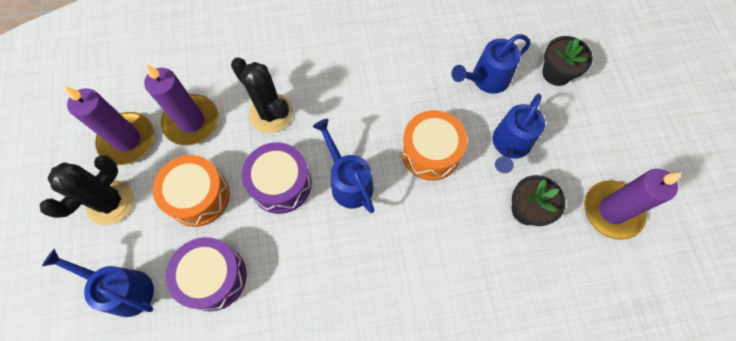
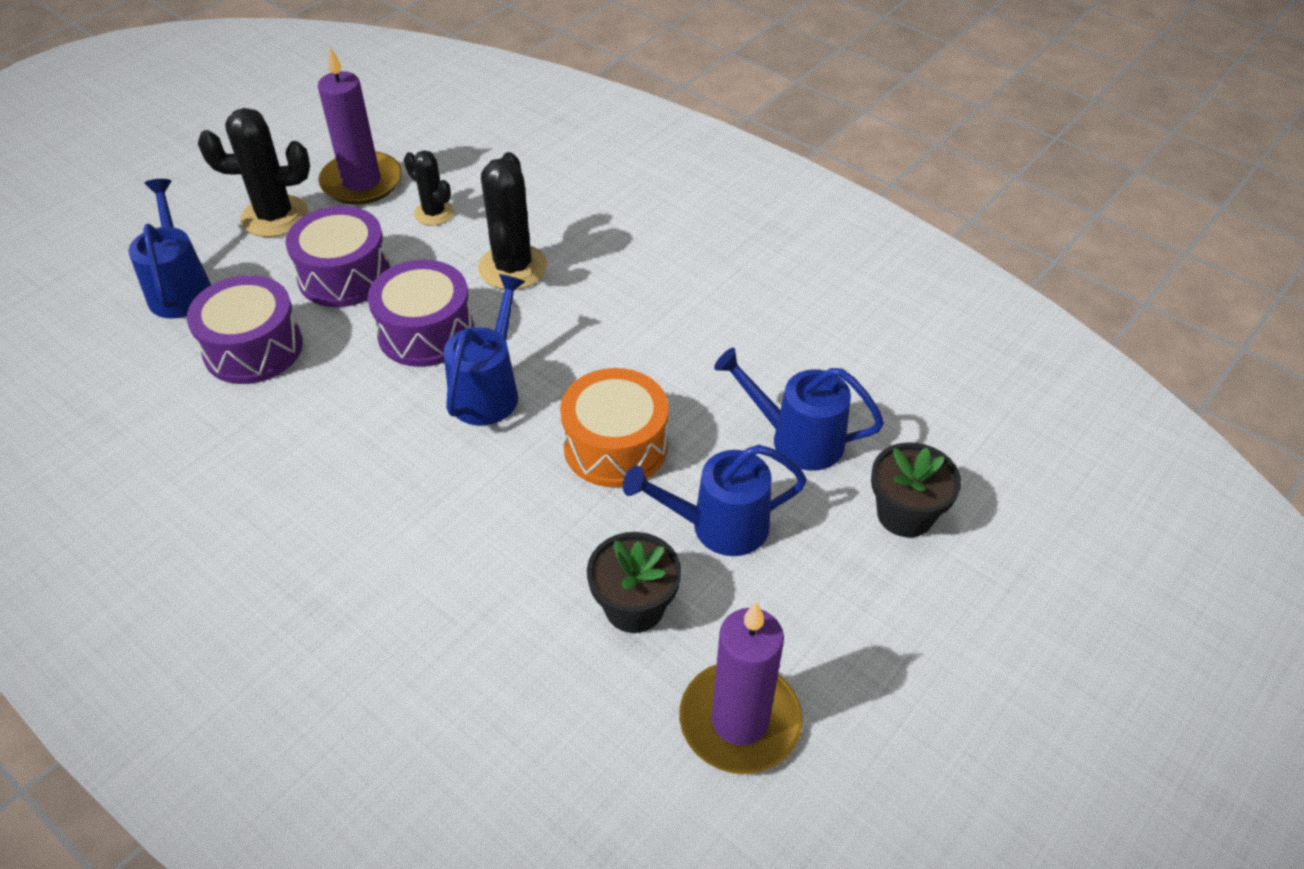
camera: 50 degrees right, 20 degrees down
(191, 121) = (434, 213): purple candle -> black cactus
(198, 196) = (344, 275): orange drum -> purple drum

